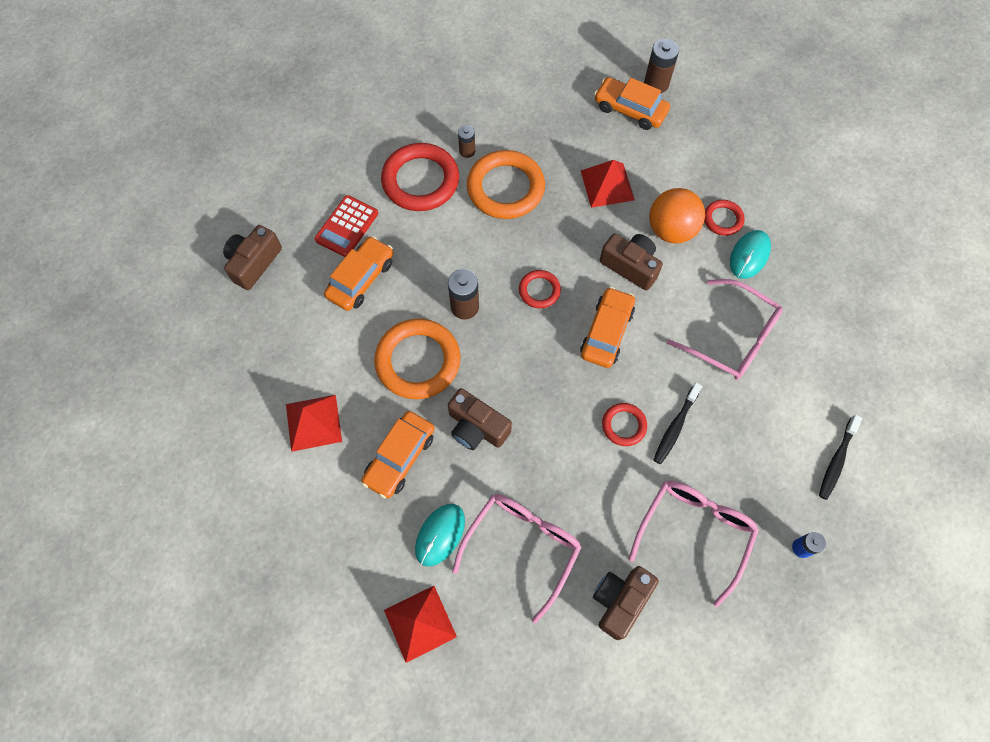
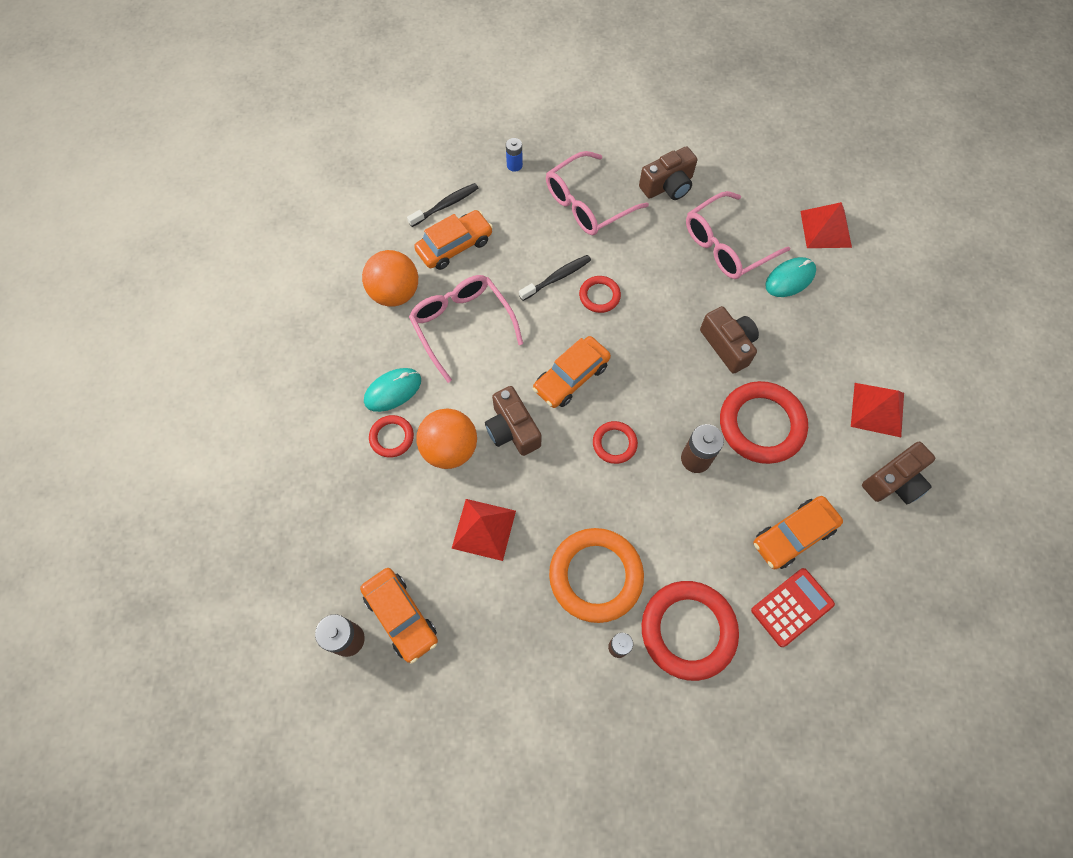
camera: 155 degrees left, 0 degrees up
(254, 263) = (908, 606): brown camera -> brown camera (894, 481)
(399, 457) = (805, 348): orange car -> orange car (454, 246)
(418, 361) = (761, 425): orange ring -> red ring
(813, 342) = (395, 293): none -> orange ball

